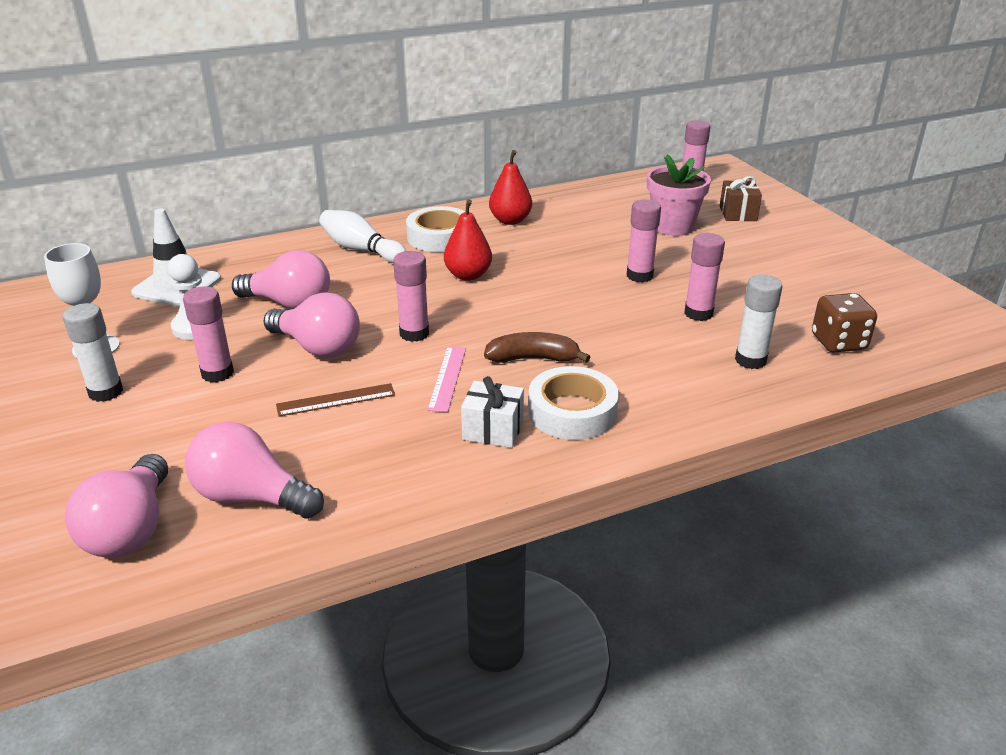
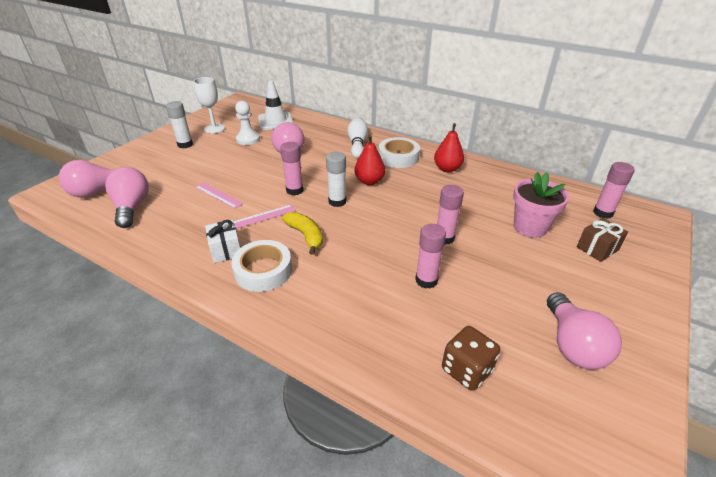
camera: 55 degrees right, 5 degrees up
(217, 373) = (217, 159): pink glue stick -> none
(318, 347) = (258, 172): pink light bulb -> pink light bulb (572, 344)
(336, 400) = (218, 195): brown ruler -> pink ruler
(533, 358) = (306, 236): brown banana -> yellow banana
(750, 360) = (390, 327): white glue stick -> white glue stick (337, 201)

